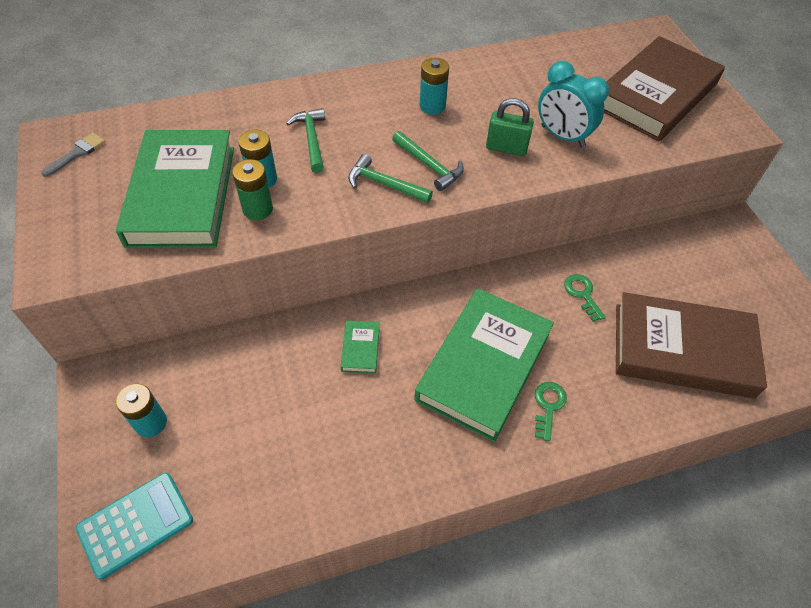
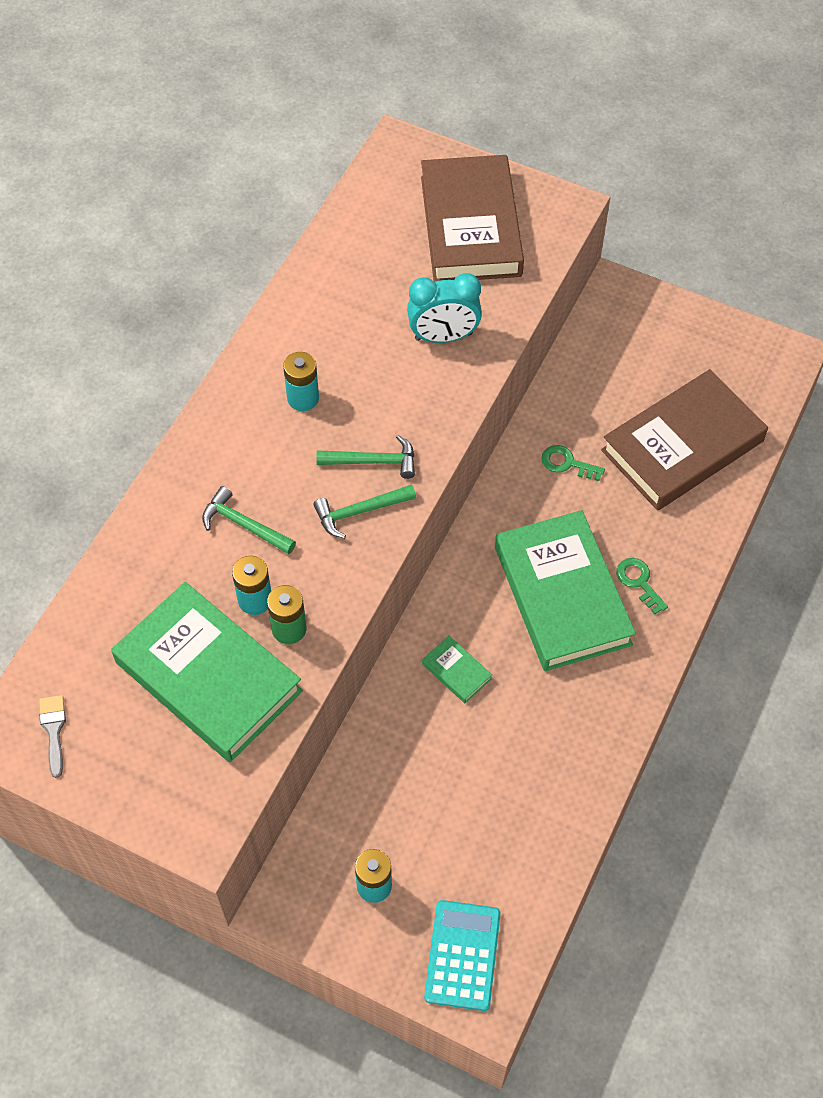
camera: 45 degrees left, 5 degrees up
(506, 148) = (413, 388): green padlock -> none

